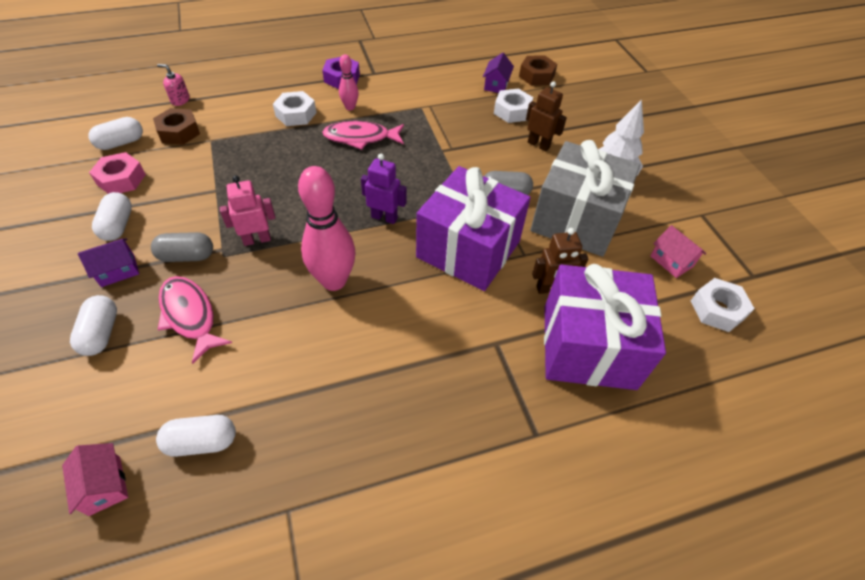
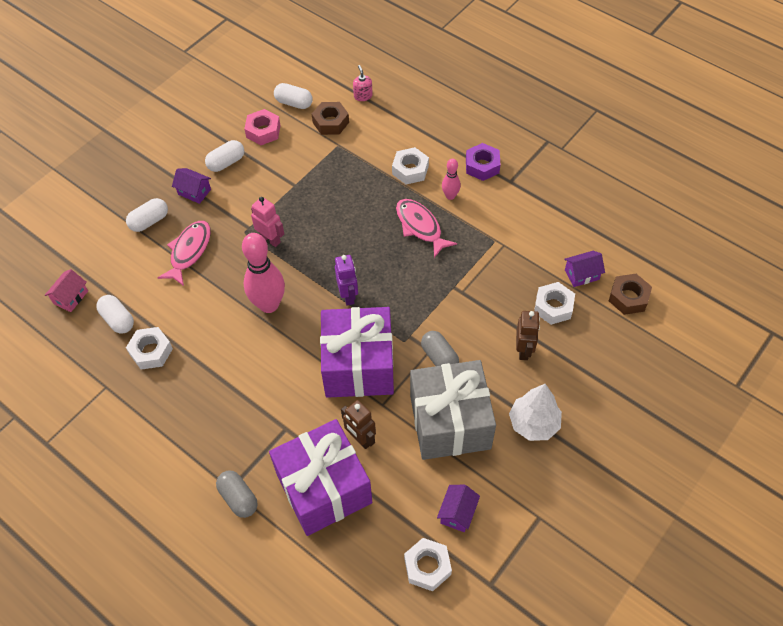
camera: 60 degrees right, 5 degrees up
(187, 256) = (230, 215): grey capsule -> grey capsule (238, 498)
(285, 426) = (151, 351): none -> white nut
(671, 261) = (457, 513): pink house -> purple house

